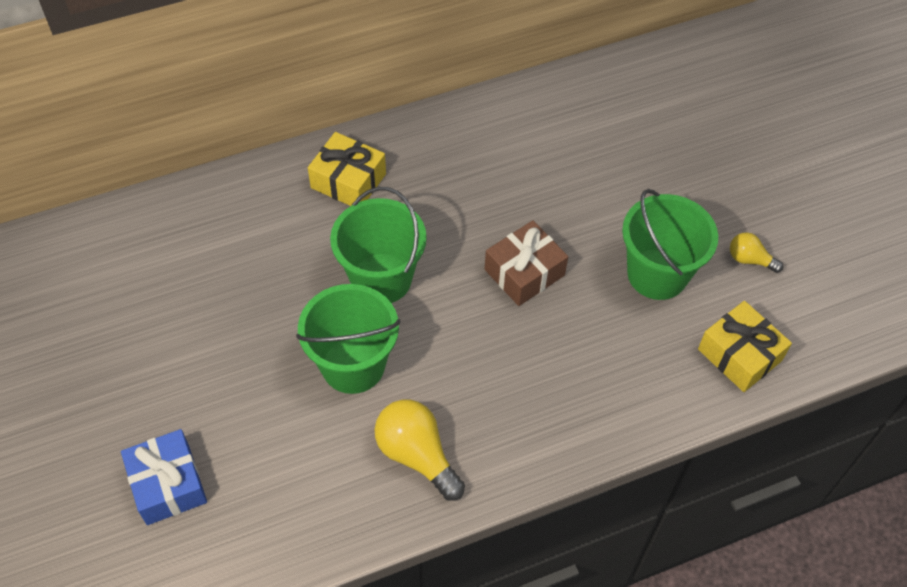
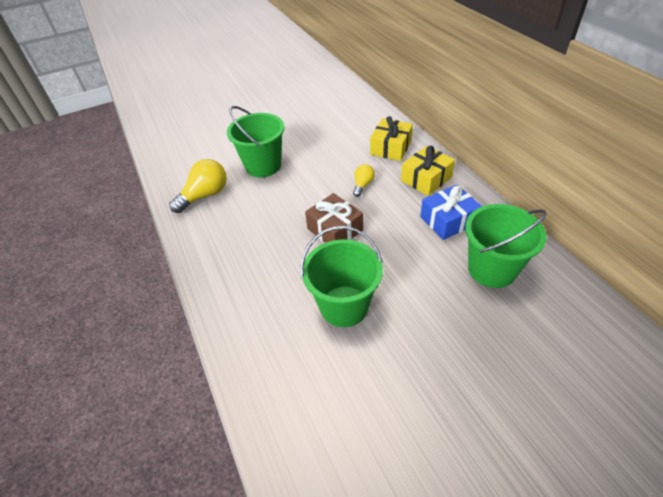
camera: 90 degrees right, 10 degrees down
(168, 484) = (201, 121): blue gift -> blue gift (448, 220)
(381, 278) = (322, 169): green bucket -> green bucket (492, 269)
(739, 355) = (270, 366): yellow gift -> yellow gift (426, 179)
(749, 259) = (370, 376): yellow light bulb -> yellow light bulb (362, 185)

